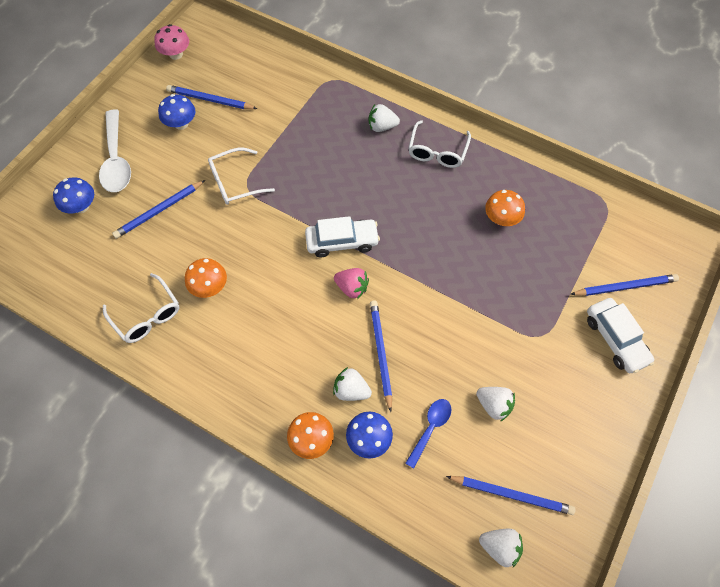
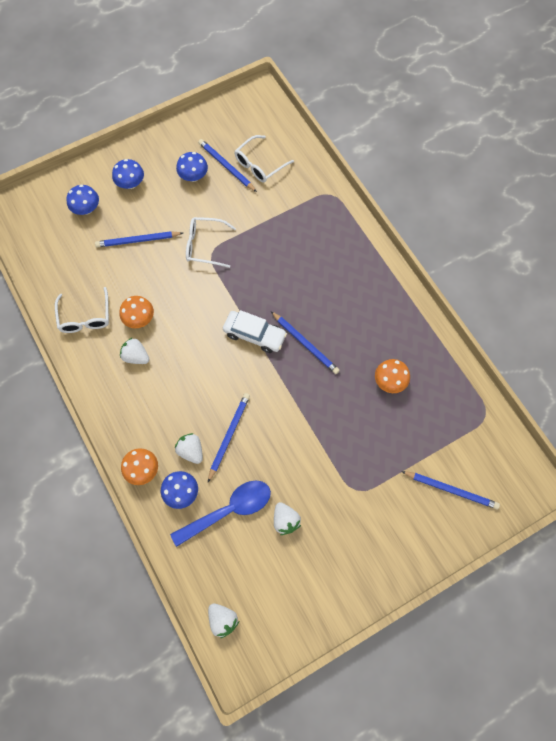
camera: 30 degrees right, 5 degrees up
(116, 160) = (131, 183): white spoon -> blue mushroom
(176, 54) = (223, 114): pink mushroom -> none
(352, 288) = (239, 375): pink strawberry -> none
(382, 127) = (345, 255): white strawberry -> white strawberry (136, 356)
(430, 428) = (229, 510): blue spoon -> blue spoon, size x1.72
(437, 151) = (376, 299): white glasses -> white glasses (259, 164)
(511, 494) = (255, 590): blue pencil -> blue pencil (305, 343)
(615, 339) = (413, 525): white car -> none

